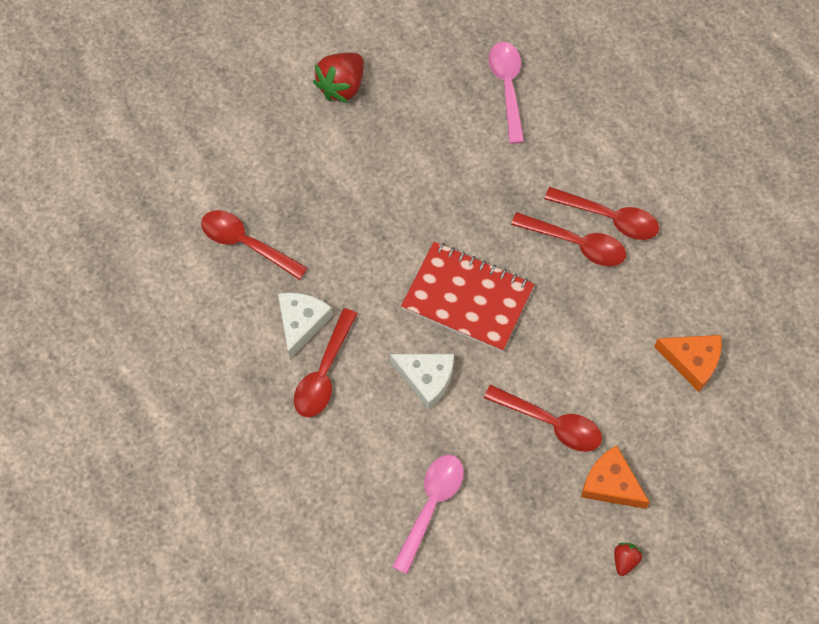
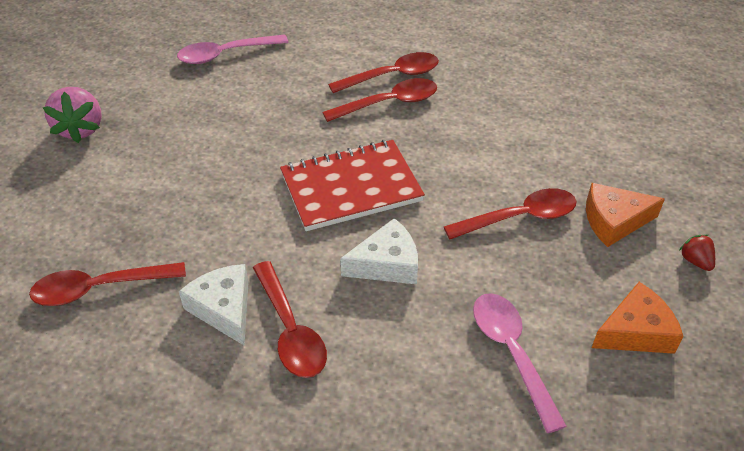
camera: 45 degrees left, 20 degrees down
(342, 86) = (81, 129): red strawberry -> pink strawberry
(507, 87) = (225, 54): pink spoon -> pink spoon turned 60 degrees counterclockwise
(692, 361) = (556, 112): orange cheese -> orange cheese (635, 331)

